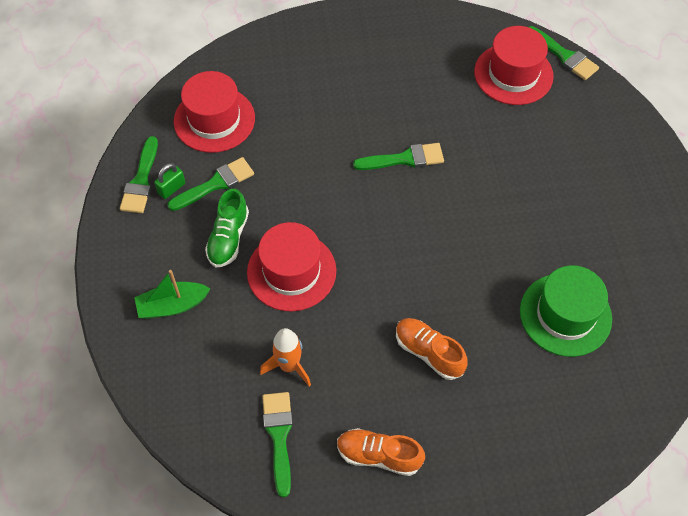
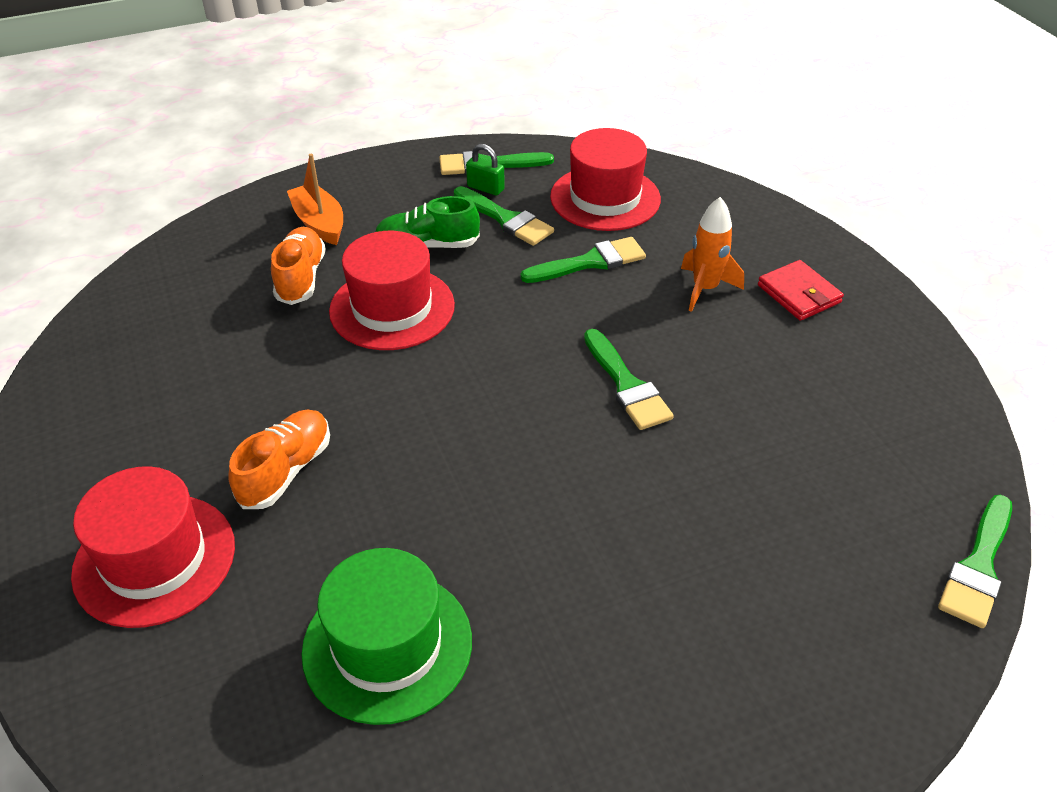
camera: 75 degrees right, 15 degrees down
(172, 305) = (319, 223): green boat -> orange boat
(279, 436) = (145, 344): green brush -> green brush (590, 262)
(289, 366) = (248, 333): orange rocket -> orange rocket (705, 289)
(351, 51) = (799, 294): none -> red wallet
(378, 455) = (116, 444): orange shoe -> orange shoe (301, 278)
(513, 74) = (881, 495): red hat -> red hat (154, 559)

